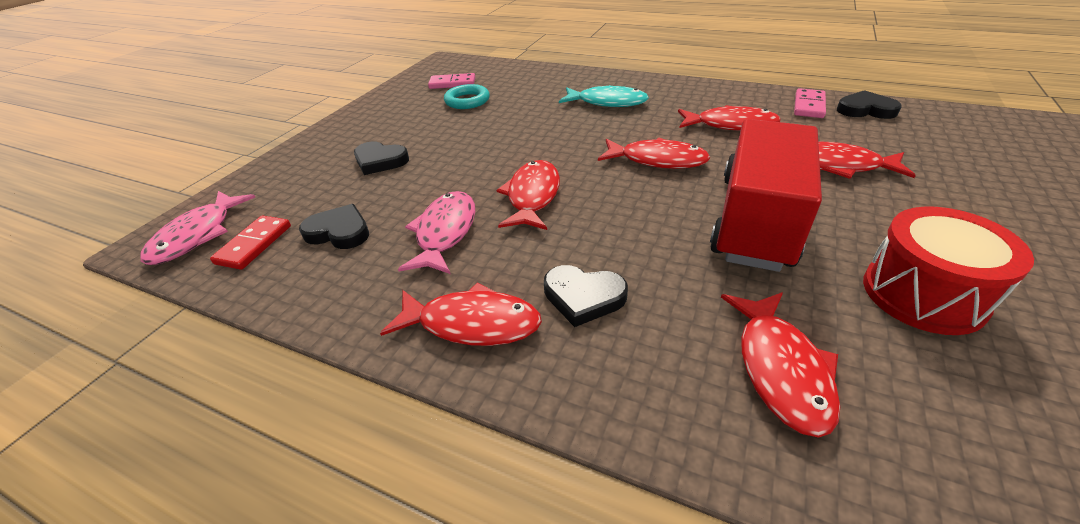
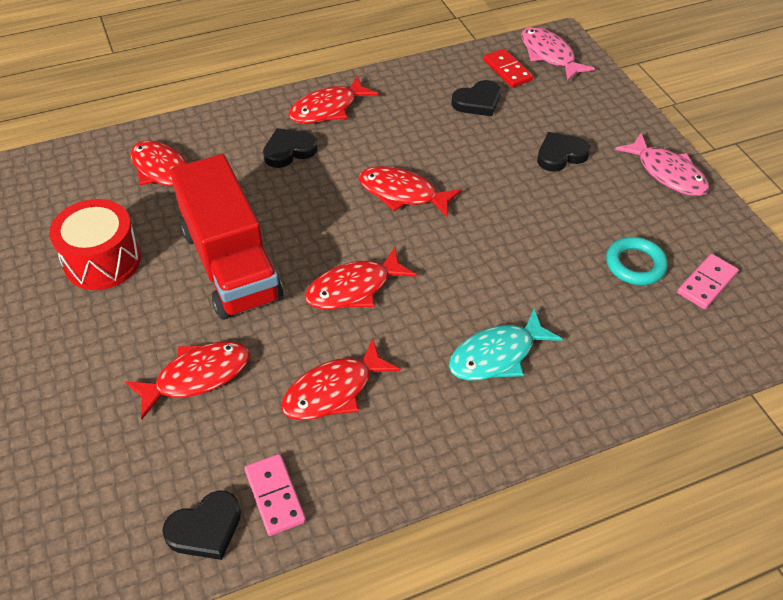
camera: 130 degrees right, 10 degrees up
(445, 233) = (416, 137): pink fish -> pink fish (667, 173)
(532, 196) = (402, 193): red fish -> red fish turned 150 degrees clockwise

